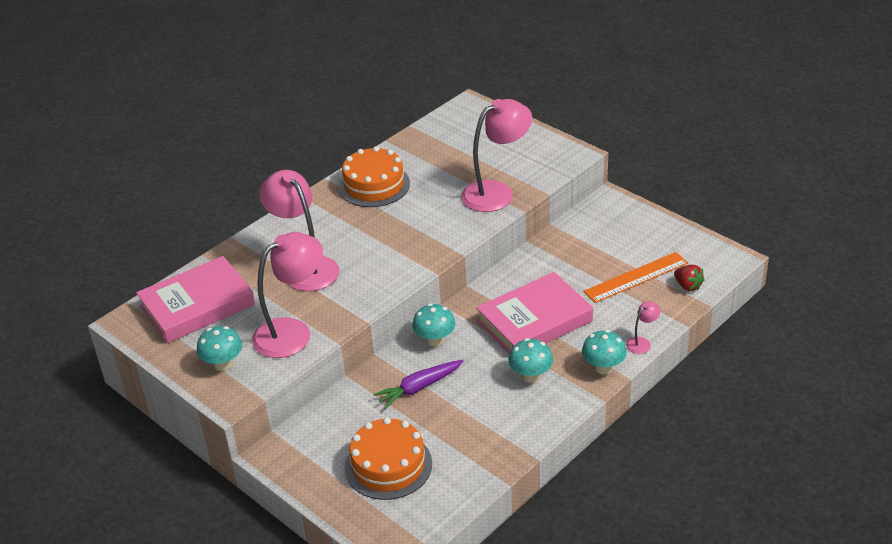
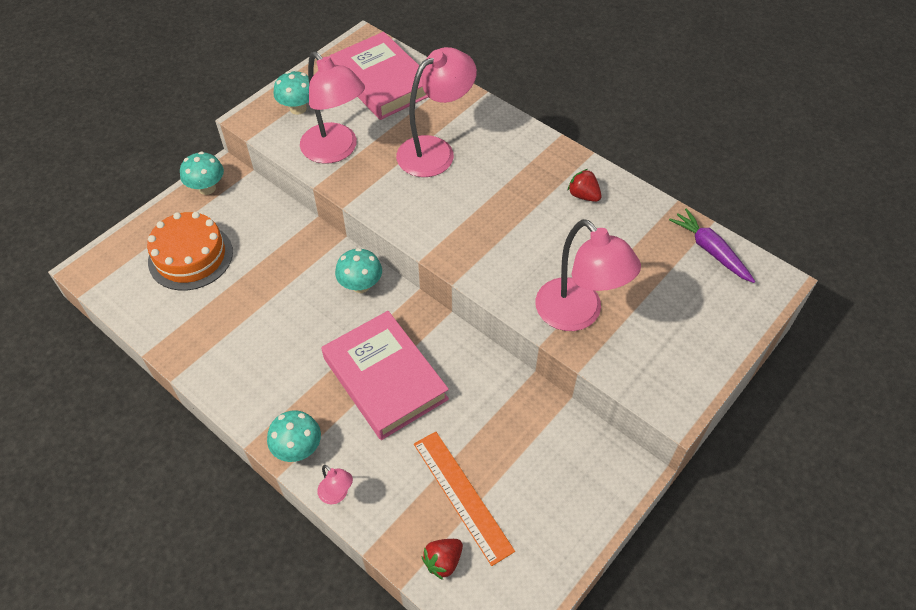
camera: 85 degrees right, 15 degrees up
(374, 185) = (583, 195): orange cake -> red strawberry
(419, 388) = (291, 275): purple carrot -> purple carrot (710, 250)
(531, 376) = (294, 374): turquoise mushroom -> turquoise mushroom (207, 188)

